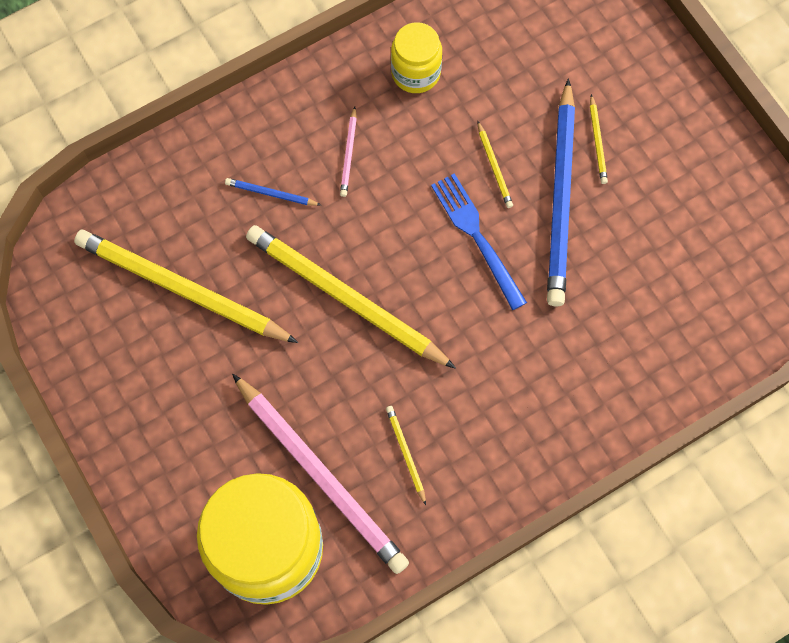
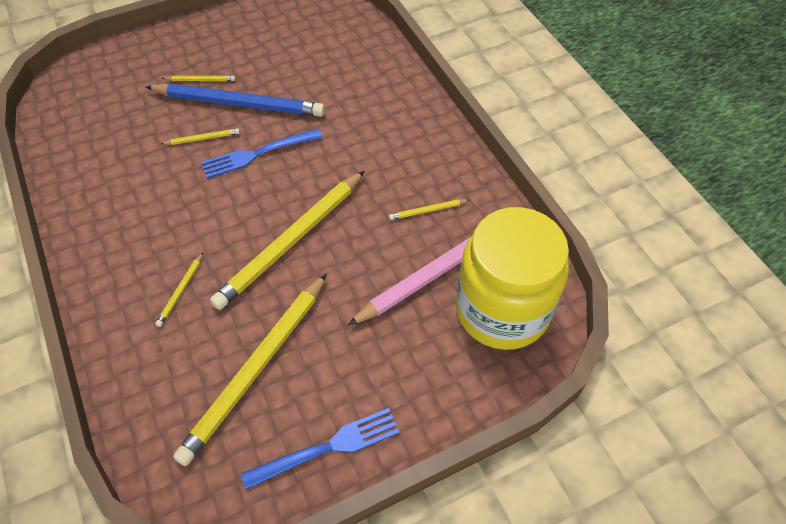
camera: 85 degrees left, 15 degrees down
(99, 373) = (328, 447): none -> blue fork
(271, 194) = (181, 291): blue pencil -> yellow pencil
(349, 154) = (160, 231): pink pencil -> none
(416, 73) = (102, 180): yellow jar -> none

